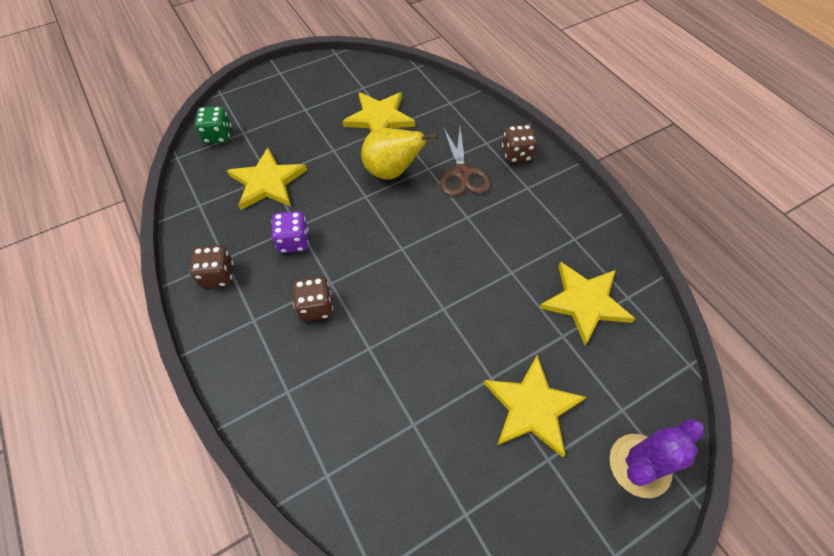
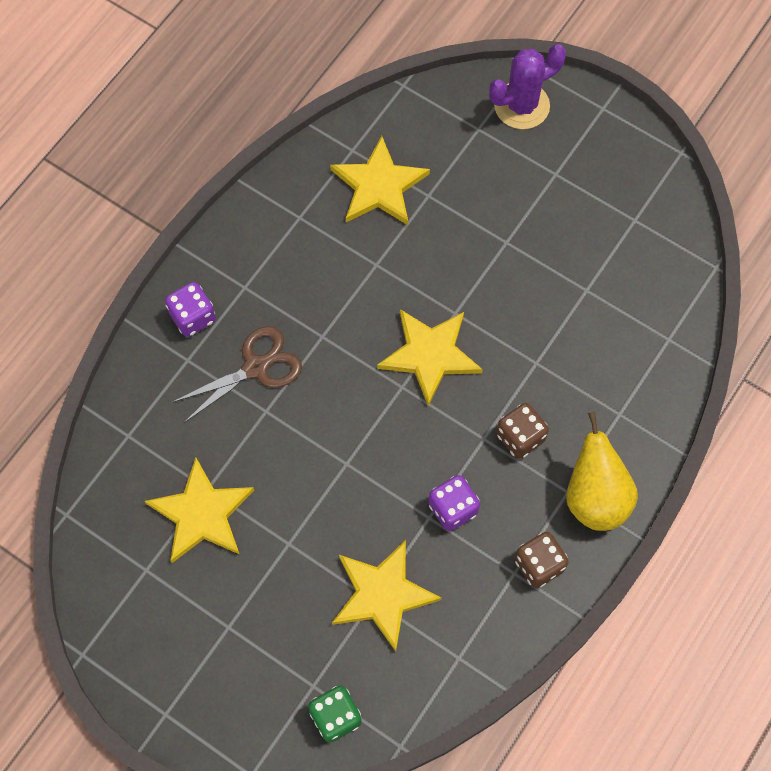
camera: 115 degrees left, 10 degrees up
(392, 171) = (292, 451): yellow pear -> yellow pear (595, 497)
(516, 154) = (193, 317): brown dice -> purple dice
(532, 407) = (516, 199): yellow star -> yellow star (430, 355)
(640, 465) = (521, 106): purple cactus -> purple cactus turned 60 degrees counterclockwise

